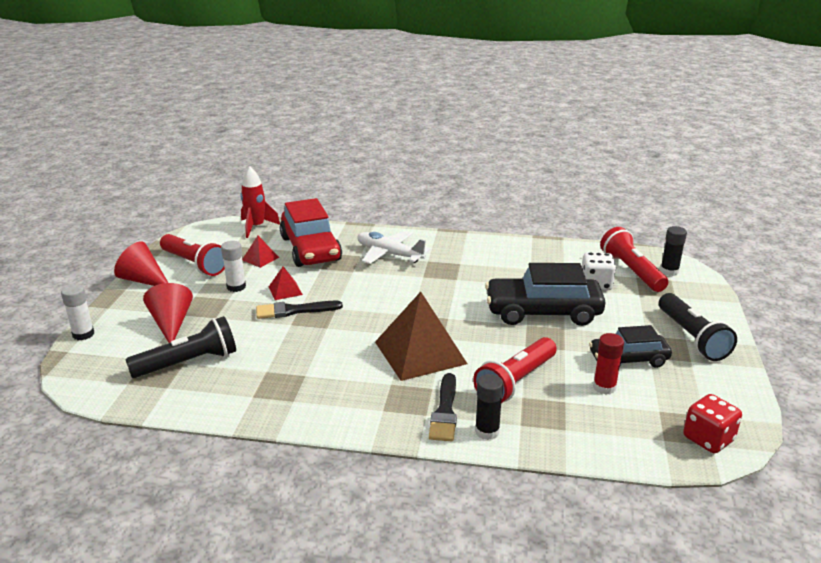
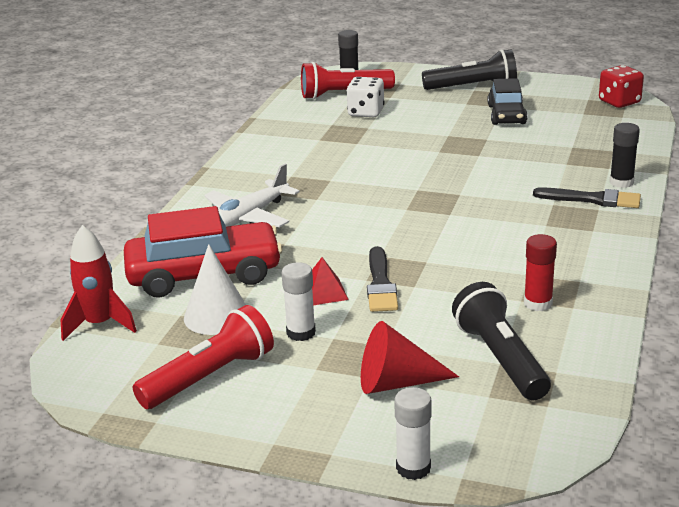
camera: 80 degrees left, 0 degrees up
(144, 280) = (248, 425): red cone -> none
(260, 258) = (216, 316): red pyramid -> white cone
(420, 352) = (487, 207): brown pyramid -> none
(516, 381) = (542, 164): red flashlight -> none
(543, 312) = (416, 141): black car -> none
(604, 387) = (550, 129): red glue stick -> red glue stick (538, 303)

